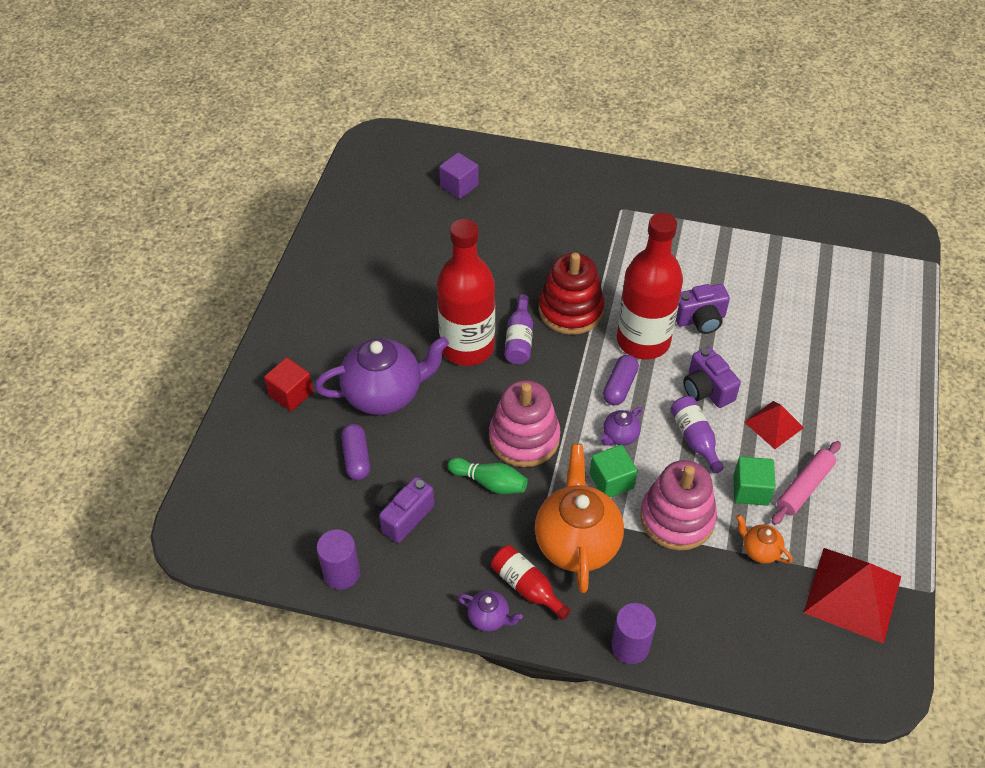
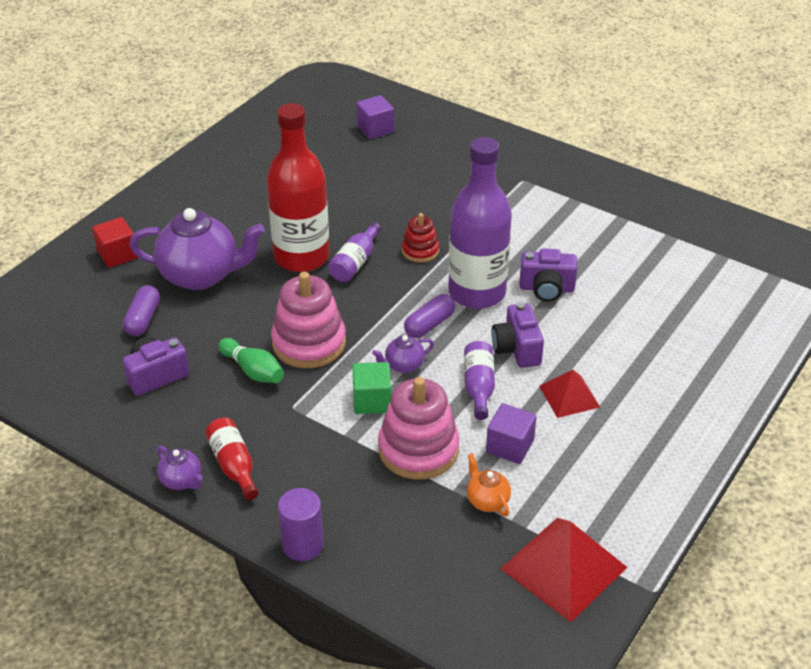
camera: 20 degrees right, 10 degrees down
(341, 573) = (71, 406): purple cylinder -> none
(570, 310) = (420, 251): red stacking toy -> red stacking toy, size x0.55
(576, 542) = (305, 442): orange teapot -> none
(643, 341) = (477, 293): red bottle -> purple bottle
(750, 490) = (510, 446): green cube -> purple cube
(804, 487) = (569, 459): pink rolling pin -> none

